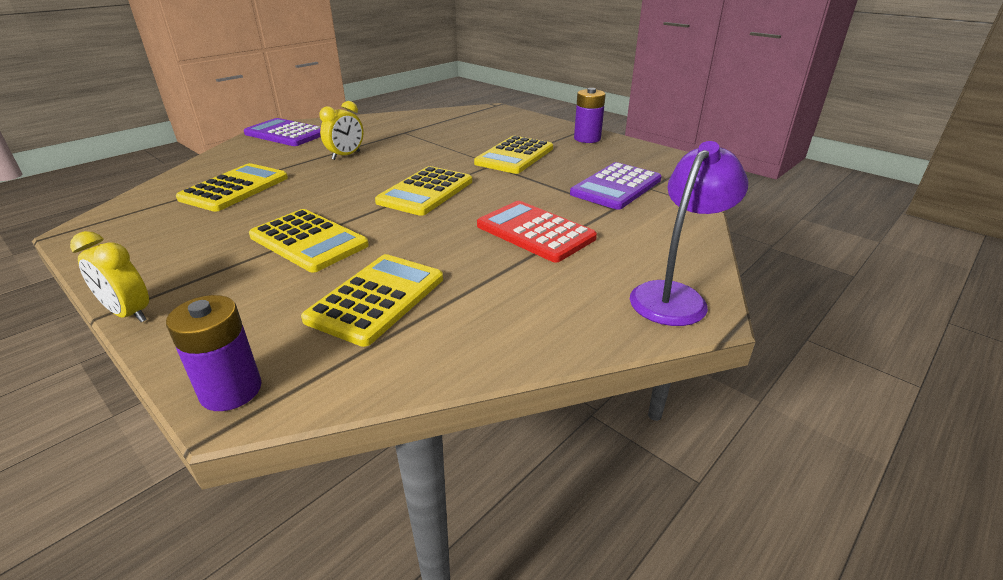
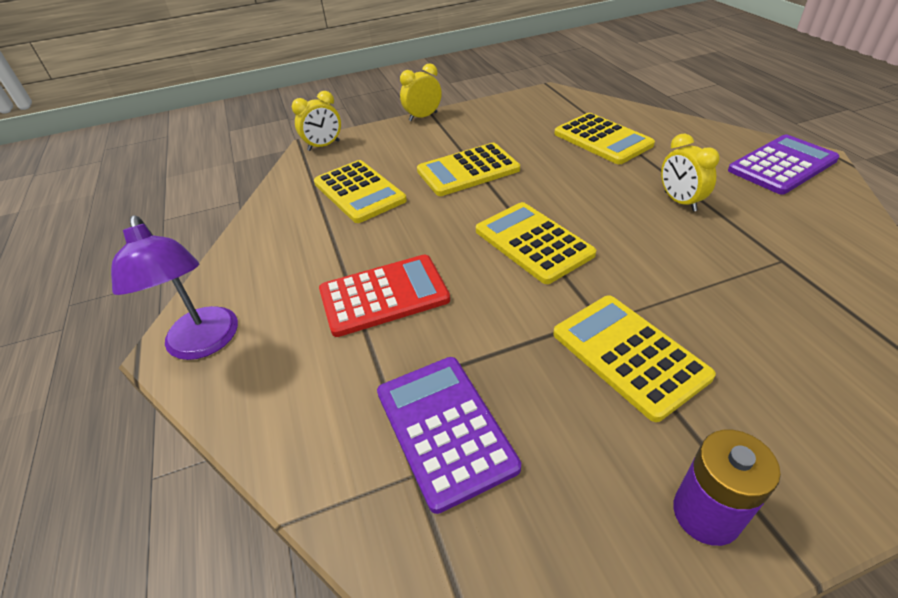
camera: 120 degrees right, 10 degrees up
(231, 390) = (323, 146): purple battery -> yellow clock

